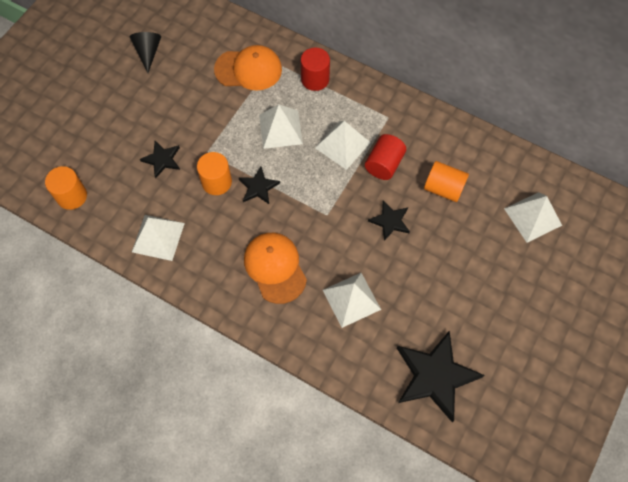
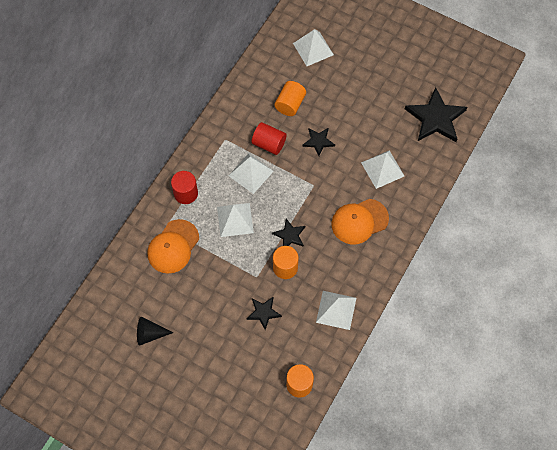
camera: 90 degrees left, 0 degrees up
(248, 69) = (173, 246): orange cap -> orange cap turned 150 degrees counterclockwise

